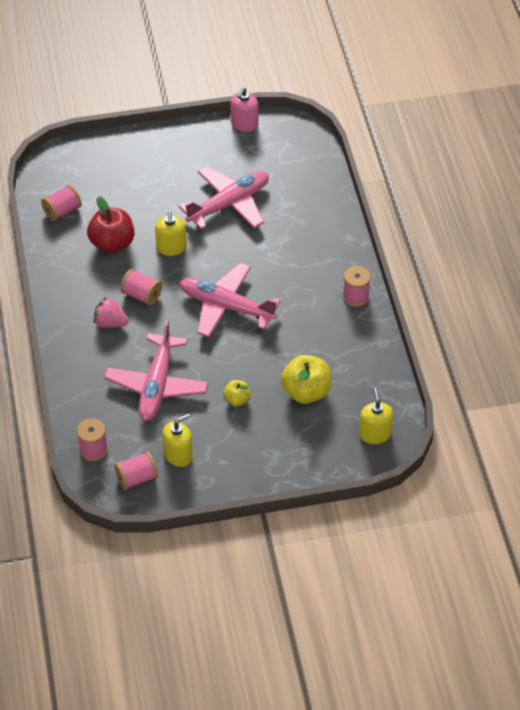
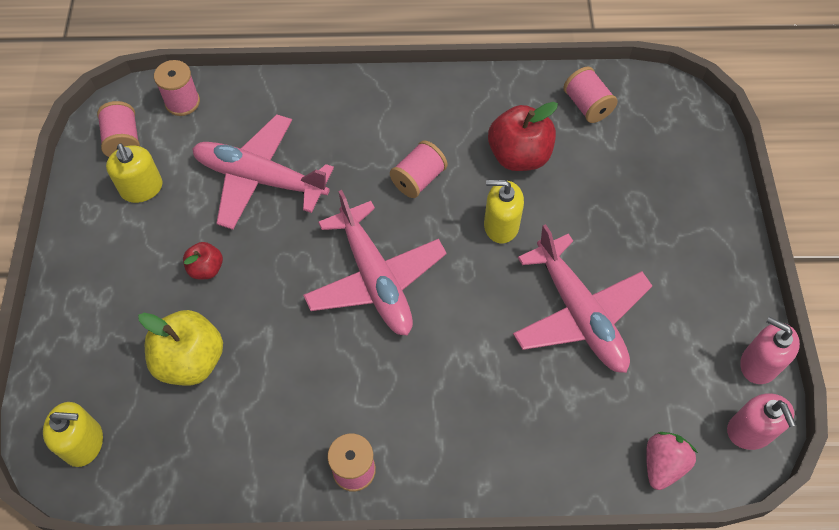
camera: 100 degrees right, 10 degrees up
(110, 323) = (378, 139): pink strawberry -> pink strawberry (662, 464)
(226, 306) = (375, 279): pink plane -> pink plane turned 120 degrees clockwise
(237, 400) = (206, 268): yellow apple -> red apple
(287, 128) = (750, 431): none -> pink soap dispenser

